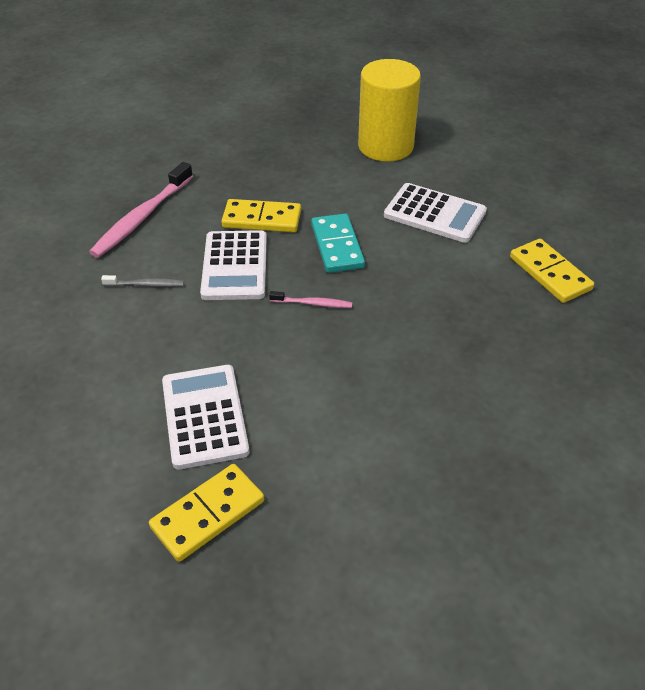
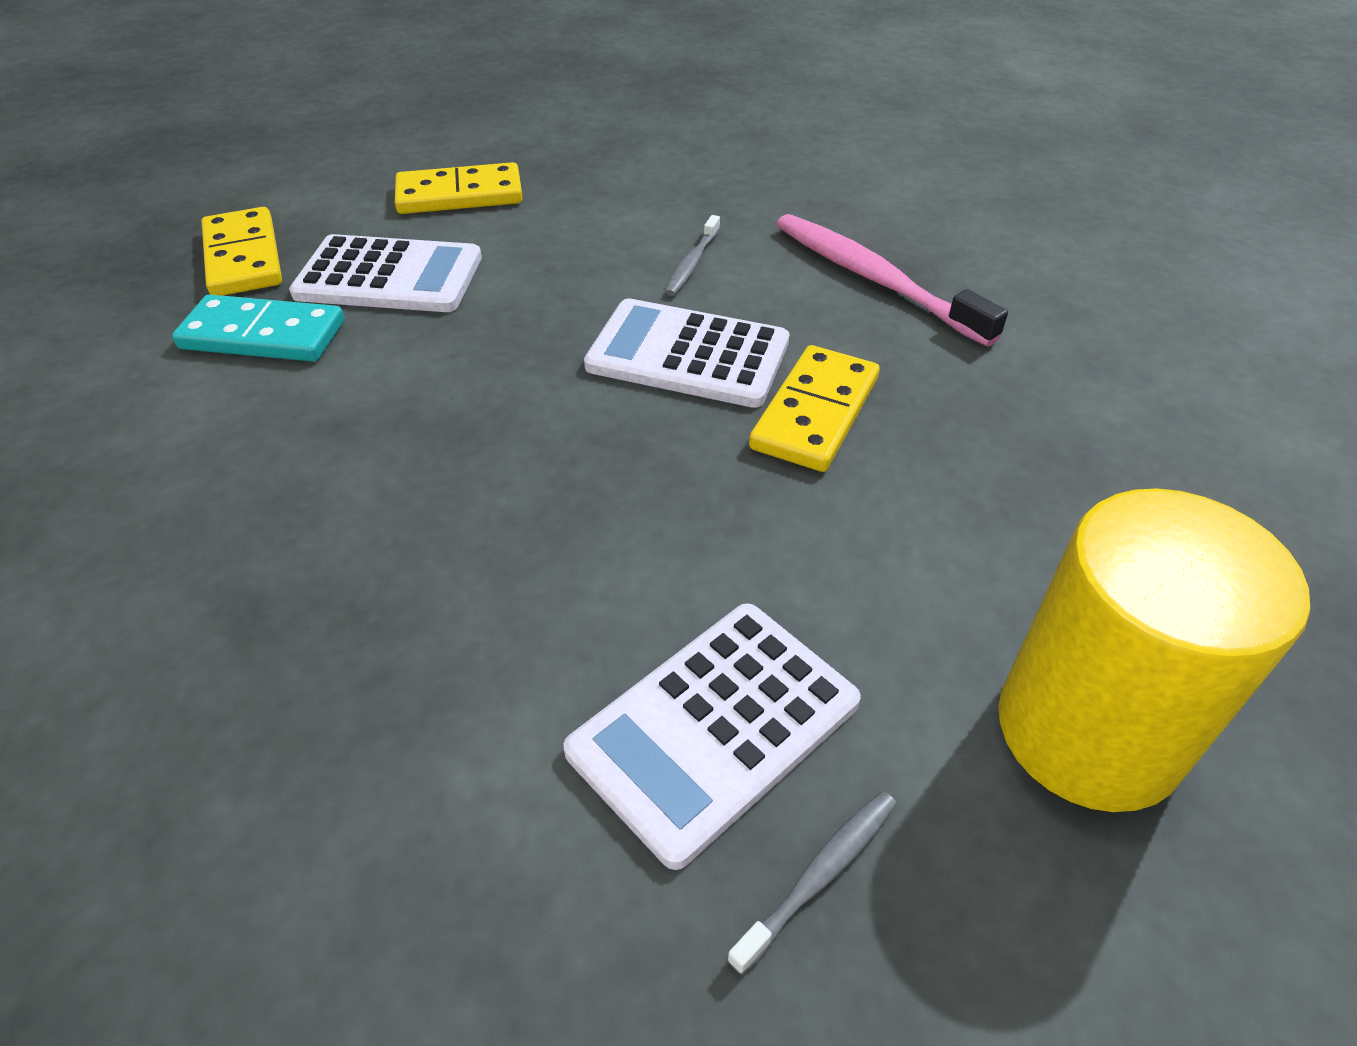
camera: 110 degrees right, 0 degrees up
(313, 303) = (530, 423): pink toothbrush -> none
(337, 246) = (676, 499): turquoise domino -> turquoise domino (263, 335)
(467, 186) = (819, 876): none -> grey toothbrush
(549, 273) = (327, 907): yellow domino -> yellow domino (460, 195)

